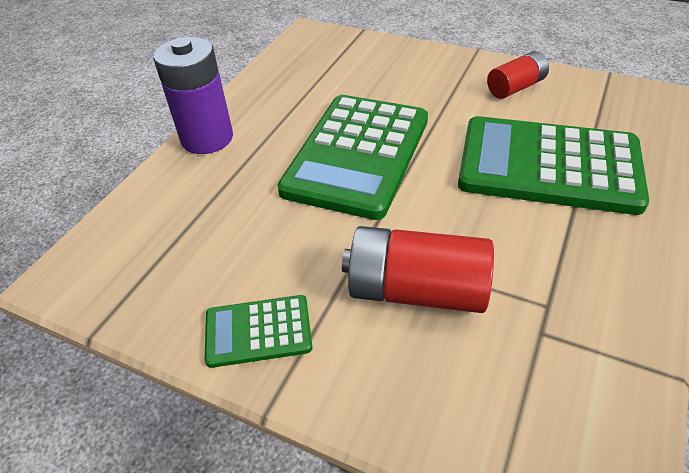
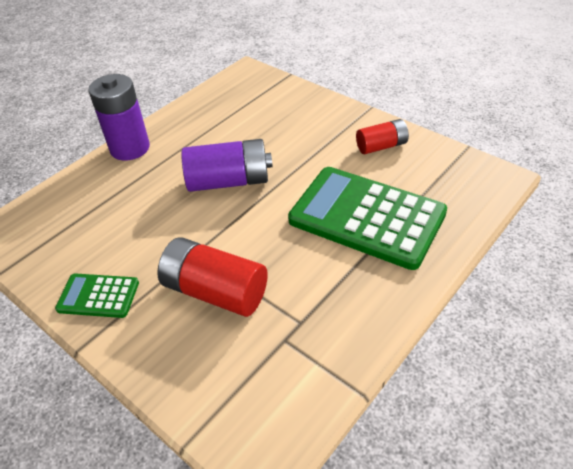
camera: 15 degrees right, 0 degrees up
(357, 155) = (229, 181): green calculator -> purple battery

